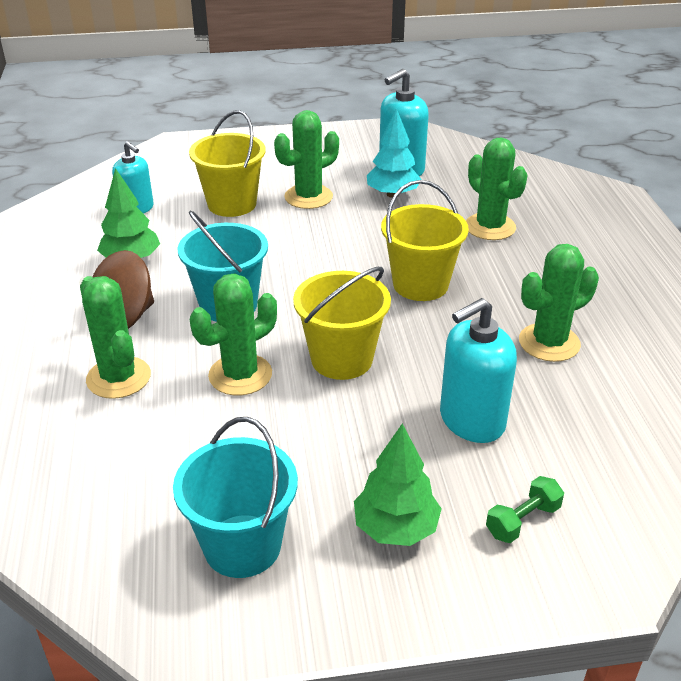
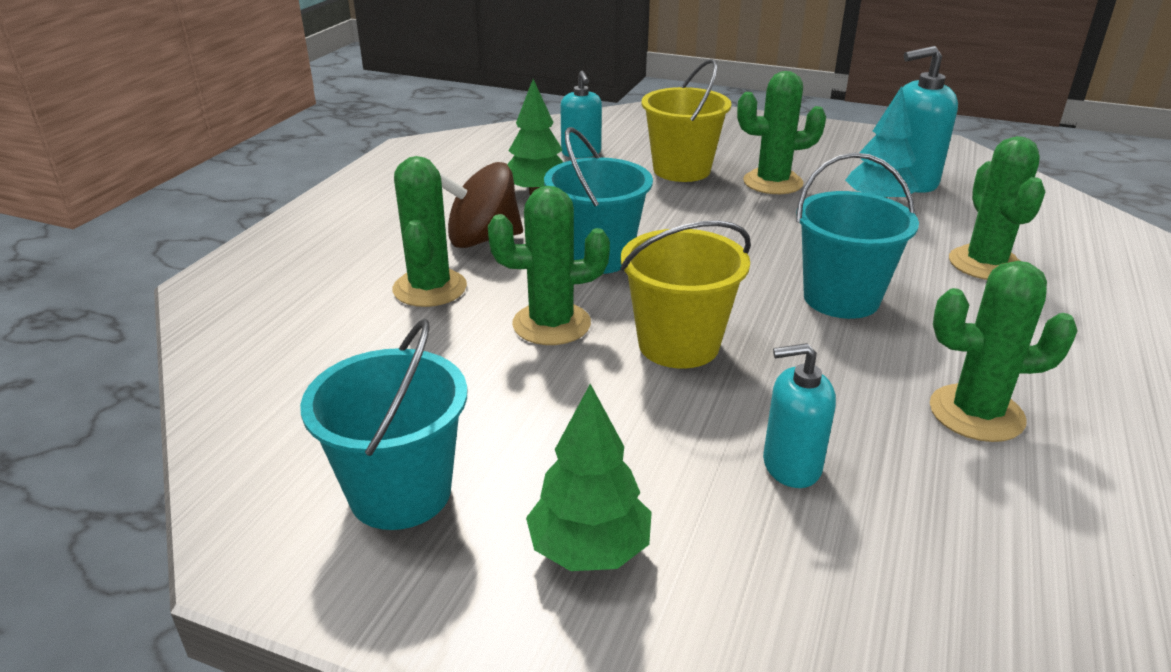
camera: 30 degrees right, 5 degrees down
(420, 284) = (841, 298): yellow bucket -> turquoise bucket
(471, 420) = (791, 465): turquoise soap dispenser -> turquoise soap dispenser, size x0.67
(522, 521) = (769, 615): green dumbbell -> none

